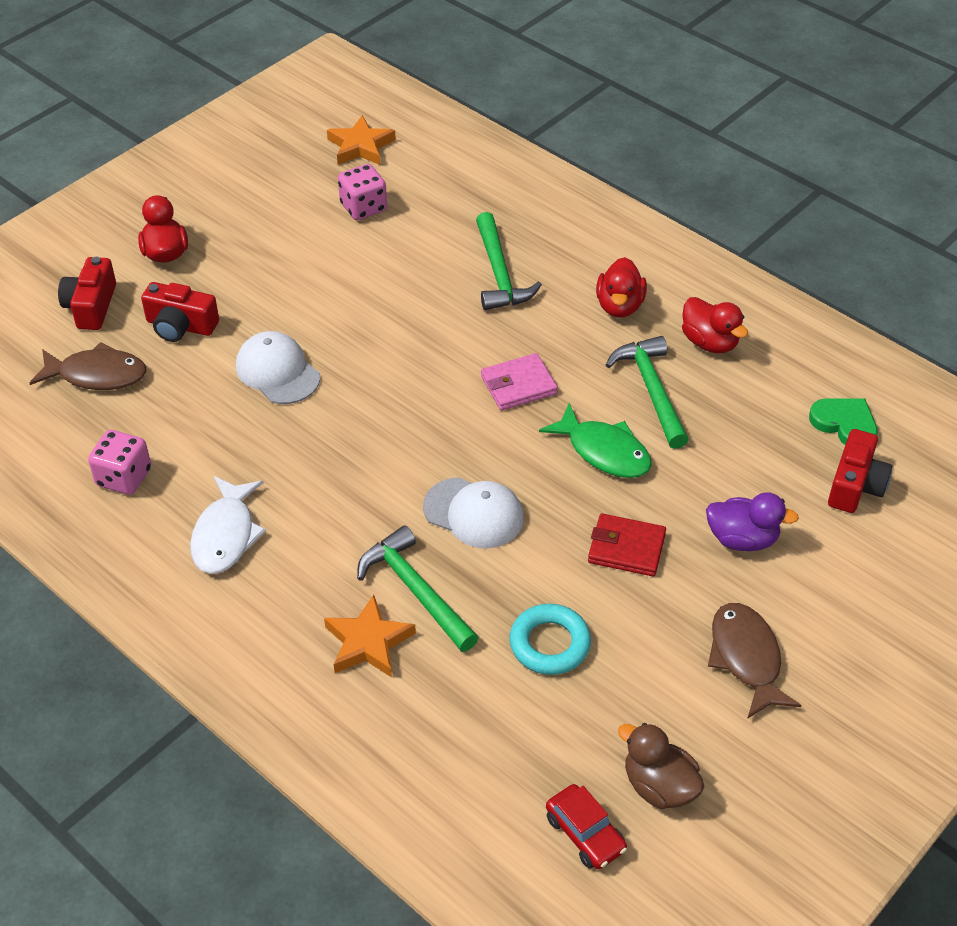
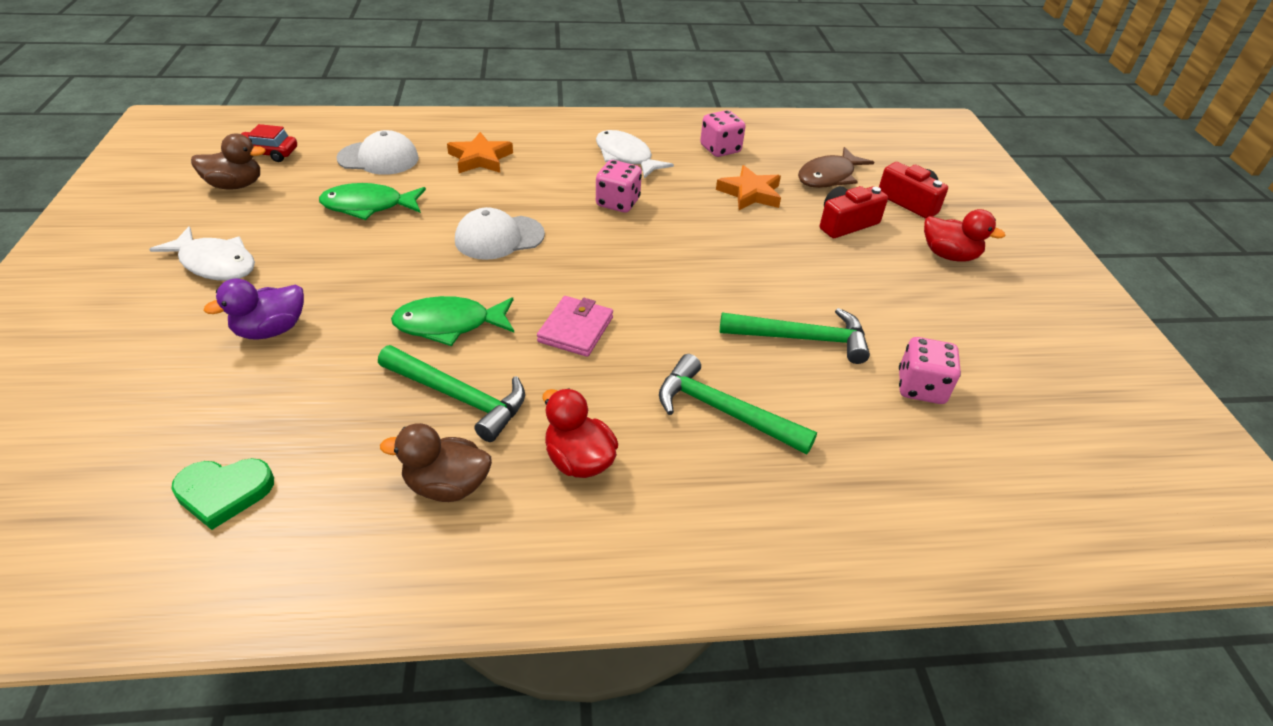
camera: 130 degrees right, 5 degrees down
(277, 371) = (744, 236): white cap -> white cap (378, 158)
(322, 480) = (618, 203): none -> pink dice
(360, 146) = (1043, 449): orange star -> orange star (750, 193)
(415, 591) = (484, 188): green hammer -> green hammer (801, 338)
(549, 644) = (368, 206): turquoise ring -> green fish
(626, 548) = (365, 276): red wallet -> none
(709, 342) = (447, 485): red duck -> brown duck
(746, 658) = (215, 263): brown fish -> white fish
(855, 485) = (179, 434): red camera -> none

